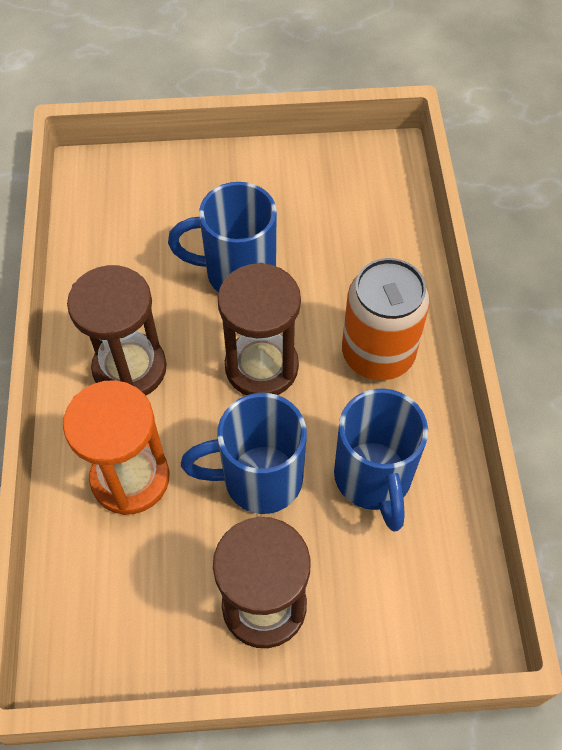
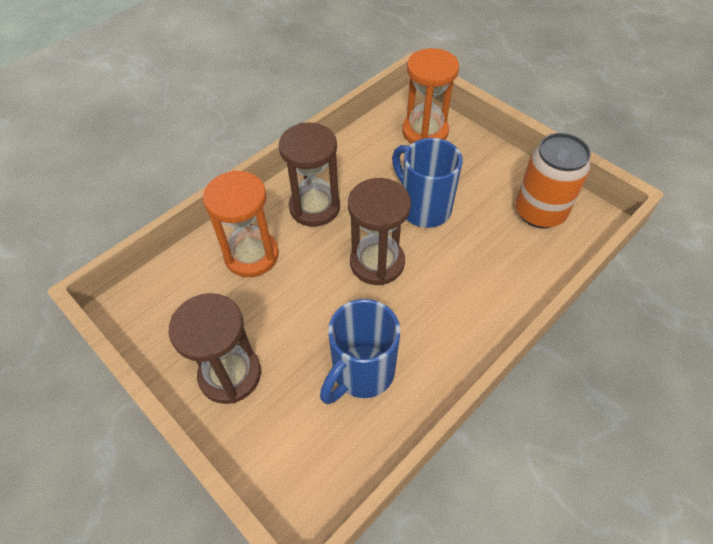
camera: 50 degrees right, 5 degrees down
(141, 190) = (425, 132): none -> orange hourglass
(259, 479) = (305, 314): blue mug -> none
(378, 354) = (448, 313): orange can -> orange can (539, 212)

